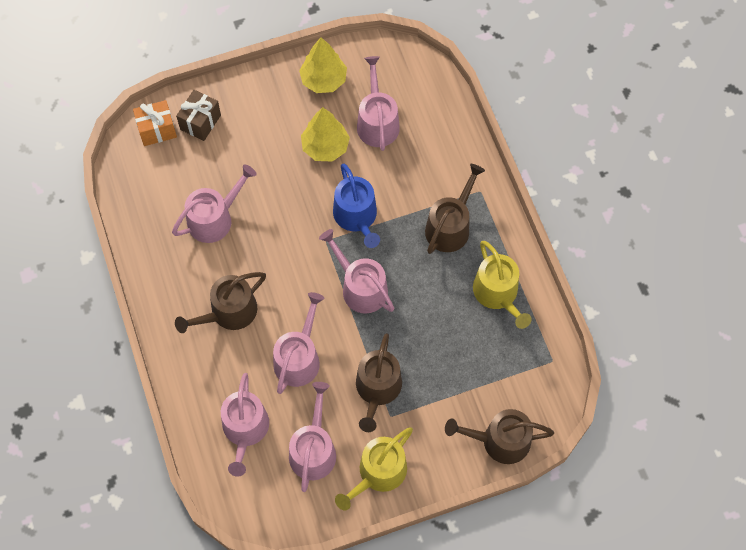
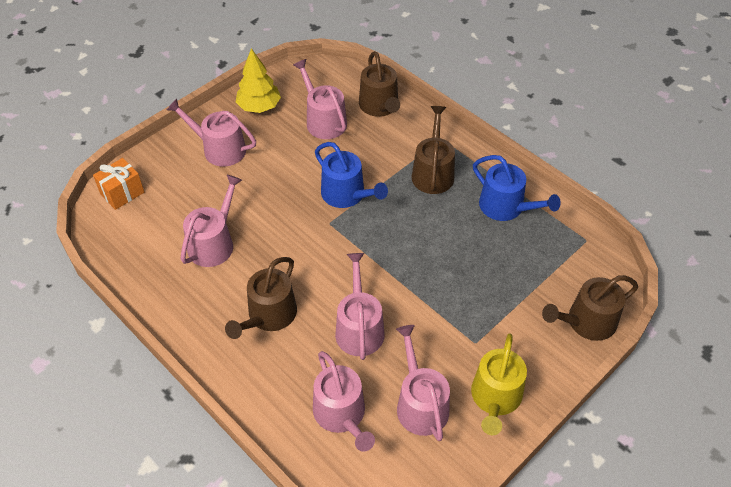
camera: 25 degrees left, 15 degrees down
(200, 122) = (162, 173): brown gift -> none
(325, 147) = (288, 153): yellow tree -> none
(360, 287) = (383, 247): pink watering can -> pink watering can (219, 149)
(377, 389) = (449, 324): brown watering can -> brown watering can (380, 106)
(498, 294) = (506, 207): yellow watering can -> blue watering can

